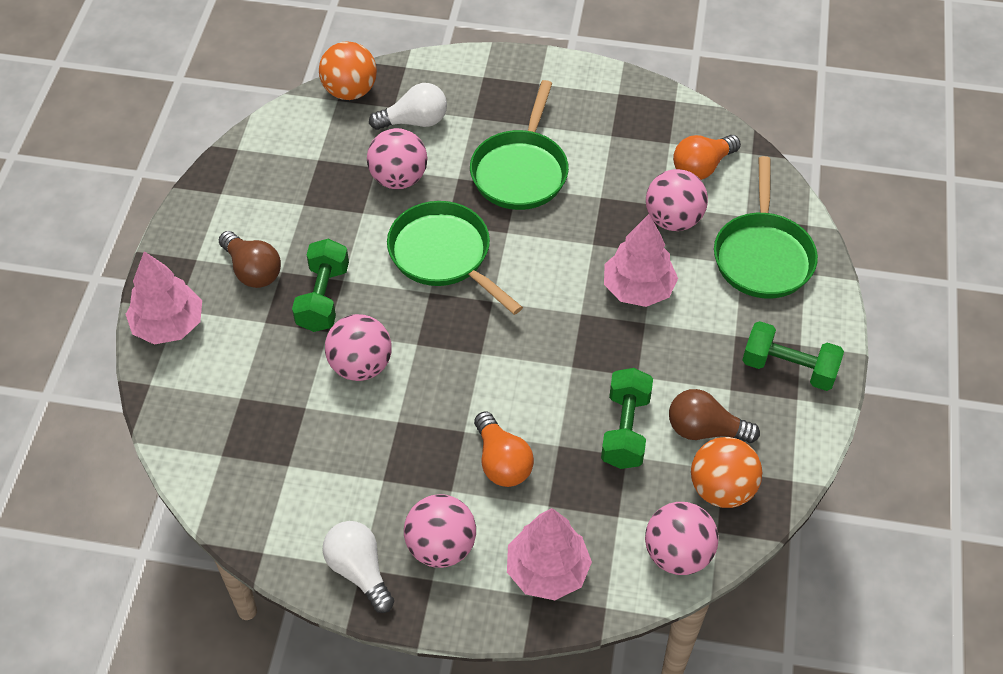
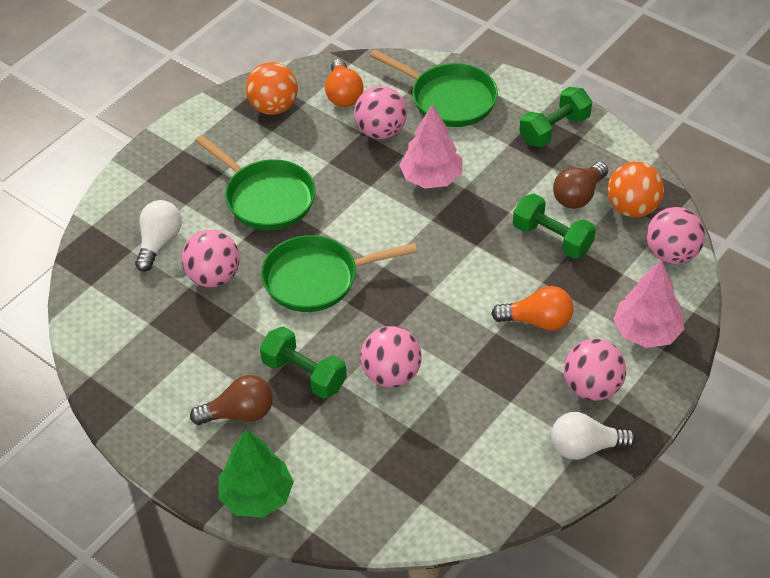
camera: 60 degrees left, 5 degrees down
(168, 325) = (256, 496): pink tree -> green tree
(350, 91) = (88, 272): orange ball -> orange ball (273, 107)

